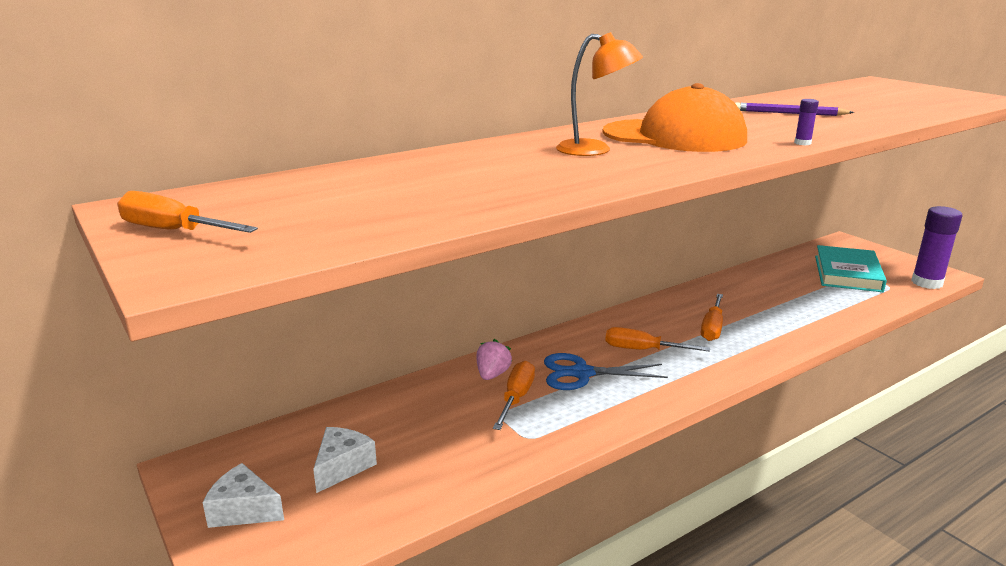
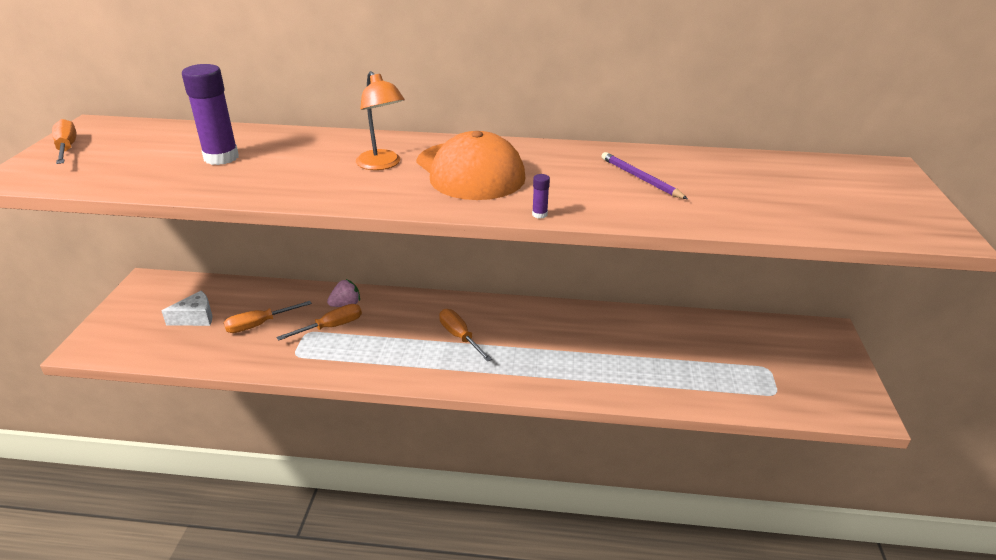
camera: 40 degrees right, 10 degrees up
(243, 510) = (131, 316): white cheese -> none
(582, 373) = (394, 332): blue scissors -> none
(712, 328) = (539, 347): orange screwdriver -> orange screwdriver (259, 325)
(847, 273) = (759, 361): turquoise book -> none
(927, 283) = (825, 410): purple glue stick -> purple glue stick (221, 157)

